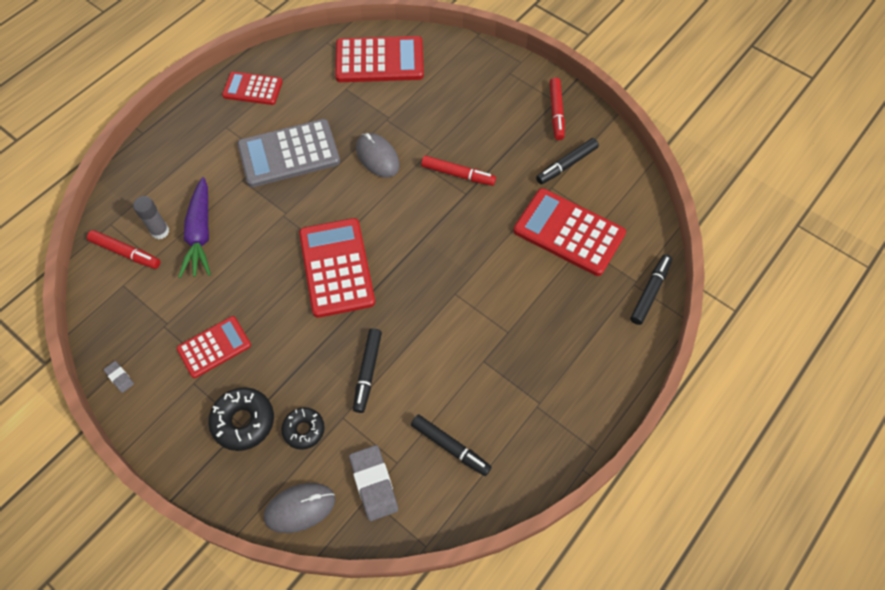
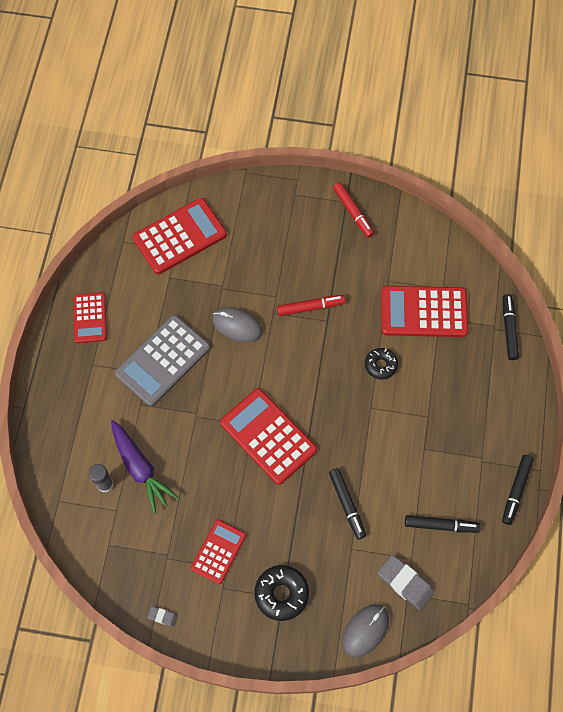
camera: 30 degrees left, 5 degrees up
(126, 253) = (90, 517): red marker -> none
(252, 89) = (90, 318): red calculator -> red calculator turned 75 degrees counterclockwise
(304, 430) = (330, 574): black donut -> black donut (380, 365)
(566, 165) = (388, 255): black marker -> black marker (516, 491)

